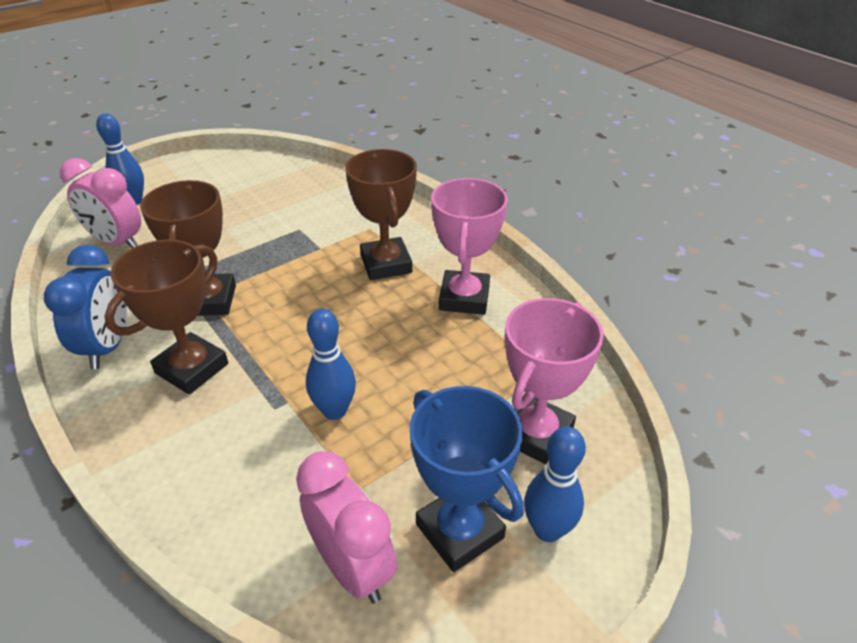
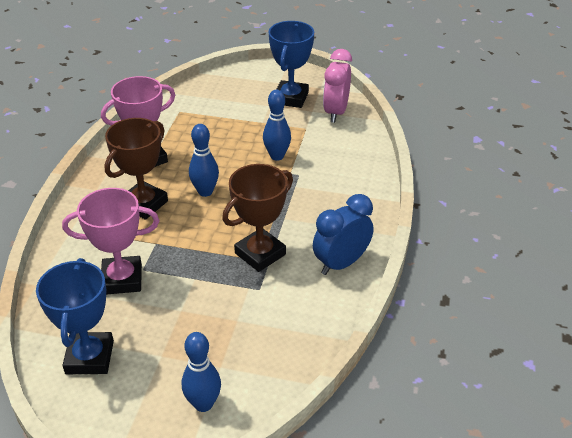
camera: 130 degrees left, 0 degrees up
(117, 242) = (261, 356): pink clock -> none
(192, 368) = (312, 218): brown trophy -> none
(251, 176) = (89, 357): none -> blue trophy
(536, 434) = (222, 100): pink trophy -> pink trophy (122, 279)
(547, 530) = (265, 81): blue bowling pin -> blue bowling pin (205, 192)

